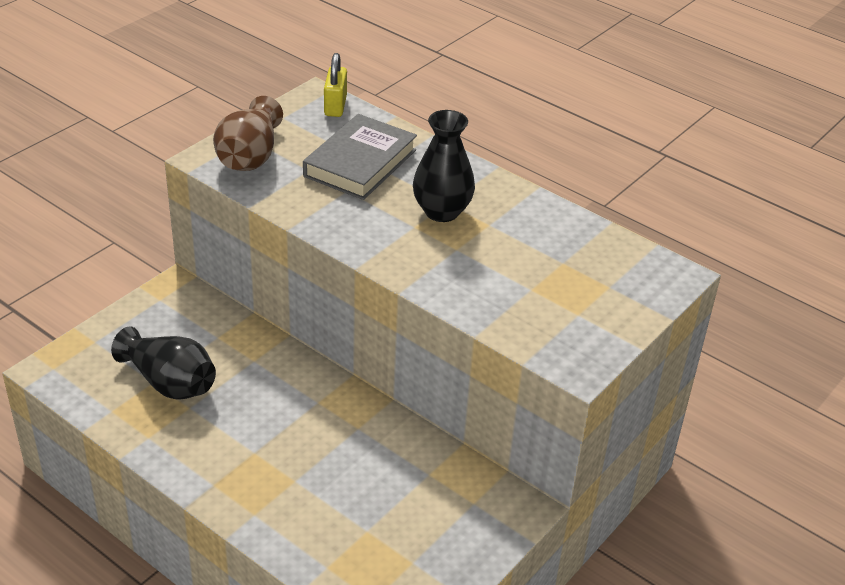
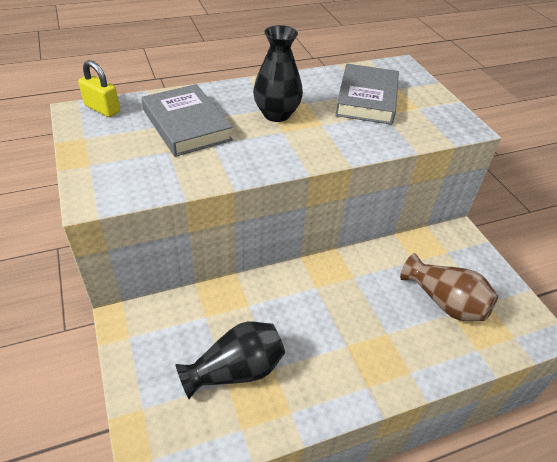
camera: 60 degrees left, 5 degrees up
(249, 156) = (117, 173): brown vase -> brown vase (445, 302)
(550, 267) = (367, 99): none -> grey book

